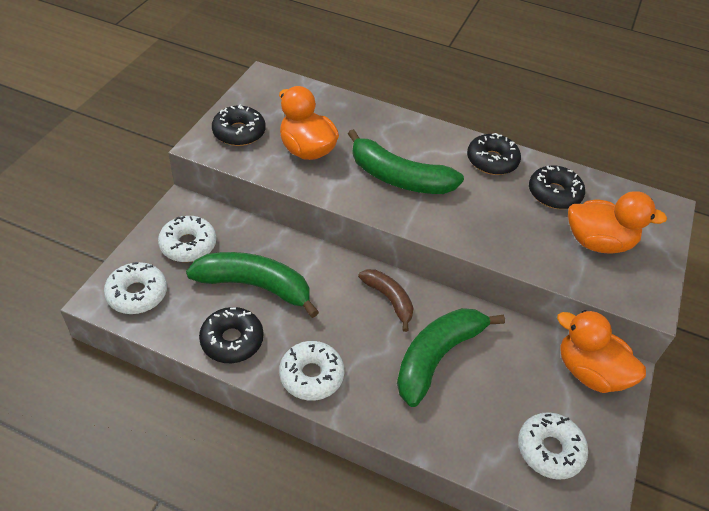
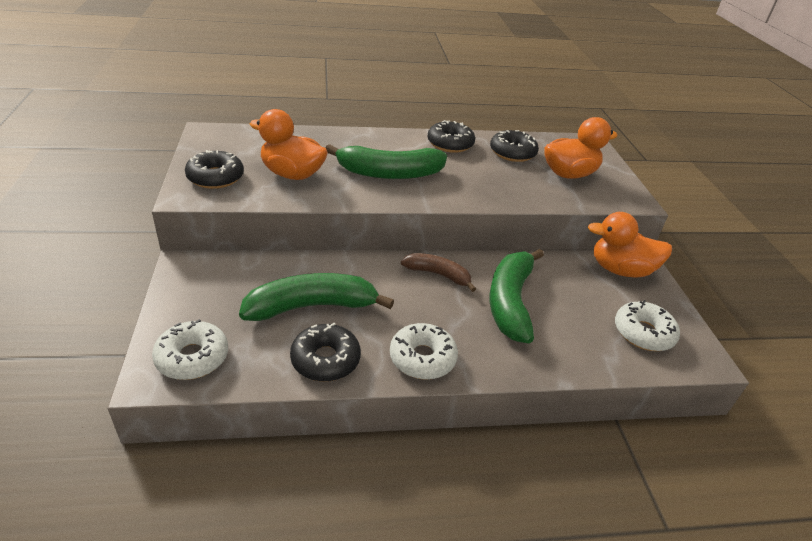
camera: 30 degrees left, 10 degrees down
(188, 245) = (216, 295): white donut -> none

